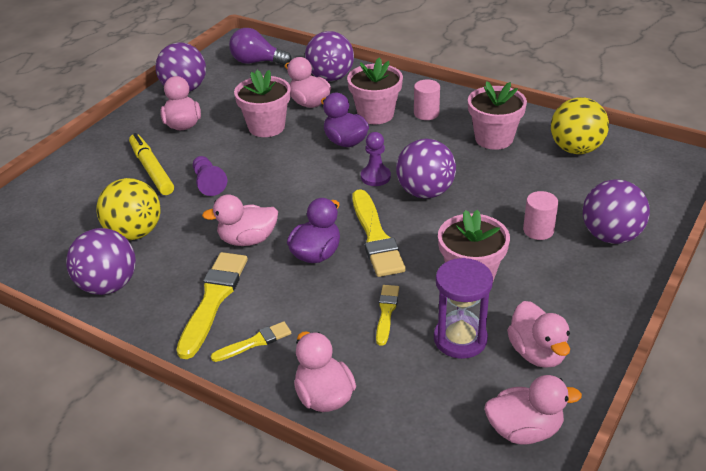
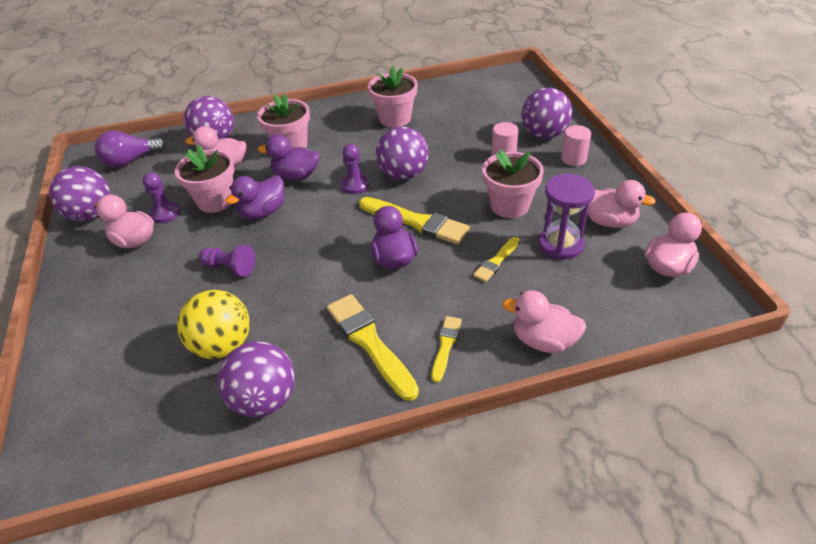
camera: 45 degrees left, 5 degrees up
(151, 170) = (160, 290): yellow marker -> none
(225, 116) = (165, 214): none -> purple pawn
(247, 240) = (328, 285): pink duck -> none
(283, 156) = (263, 212): none -> purple duck
(386, 312) = (496, 261): yellow brush -> yellow brush turned 105 degrees counterclockwise
(426, 113) = (326, 127): pink cylinder -> pink cylinder (573, 159)
(575, 149) = (452, 98): yellow ball -> none

